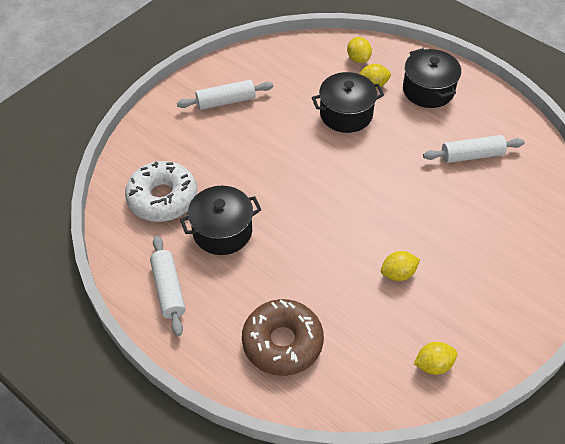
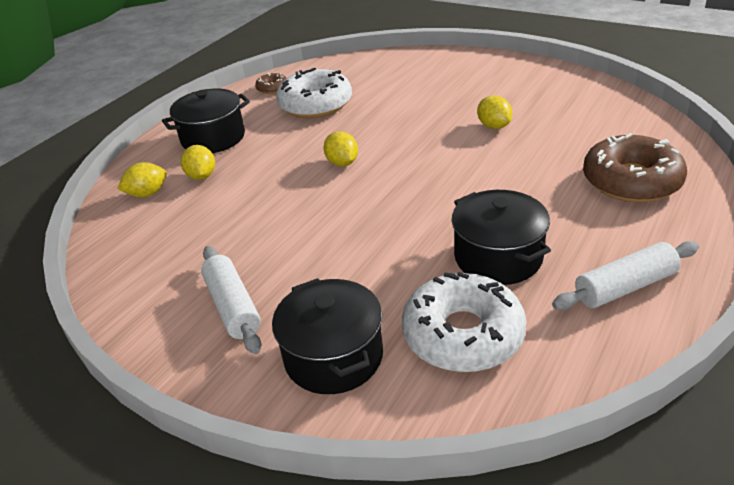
camera: 95 degrees left, 15 degrees down
(346, 114) = (257, 189): black pot -> black pot (333, 356)
(433, 365) = (587, 98): yellow lemon -> yellow lemon (342, 163)
(471, 155) = (315, 104): white rolling pin -> white donut
(511, 128) = (272, 88): none -> brown donut

